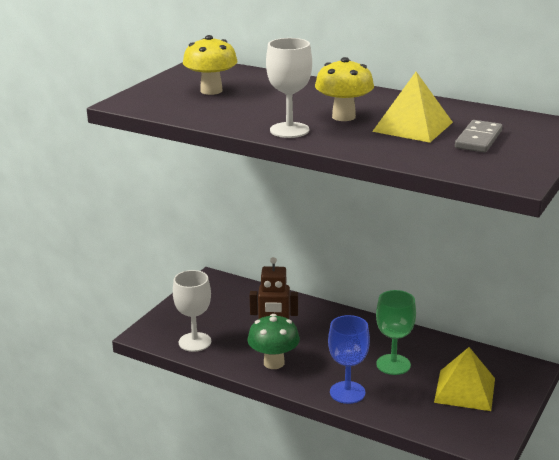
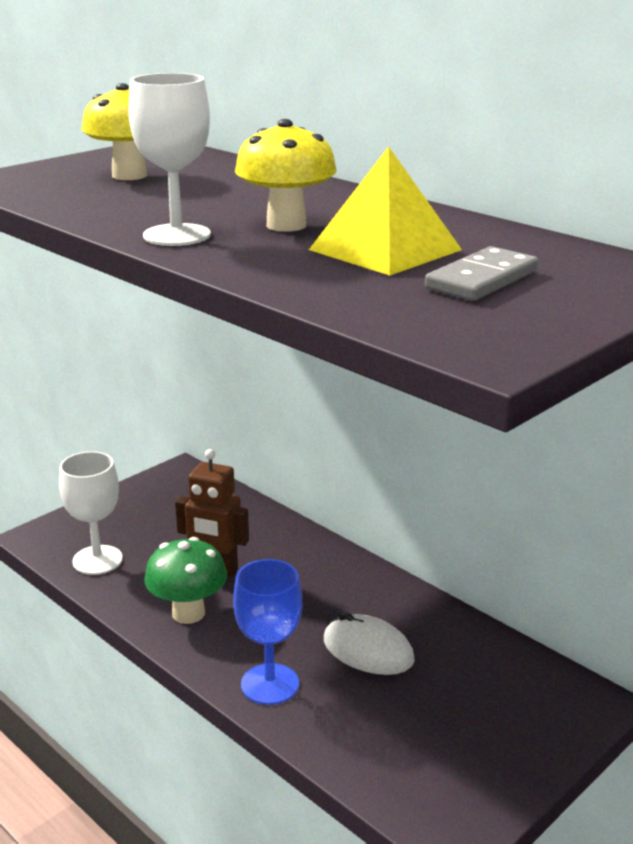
camera: 15 degrees right, 0 degrees up
(393, 364) = (368, 650): green goblet -> white mouse
(464, 390) = (462, 718): yellow pyramid -> none

